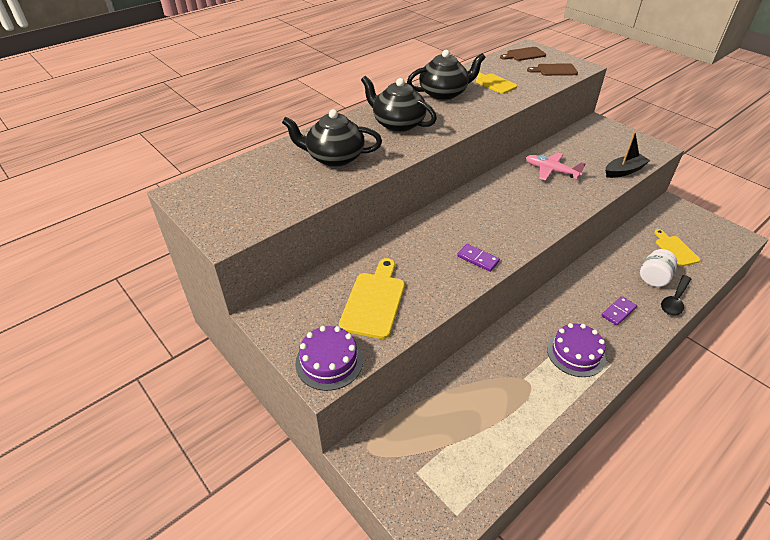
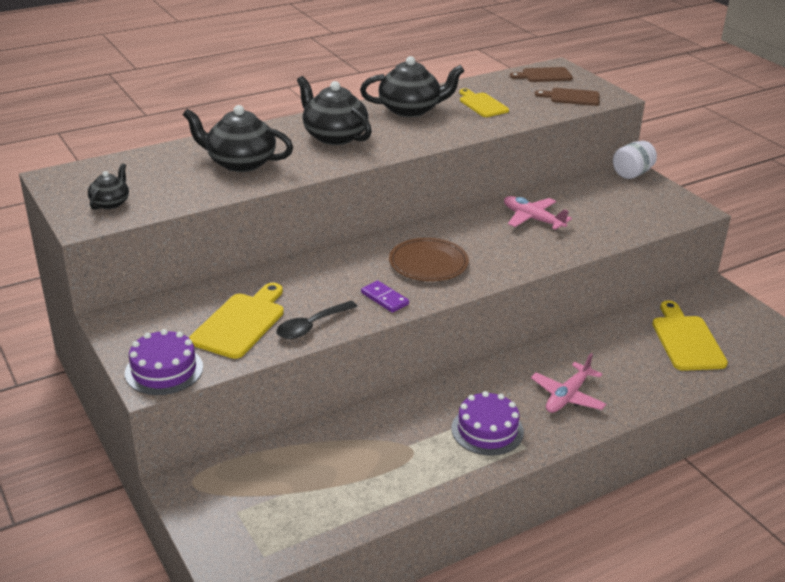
camera: 10 degrees right, 10 degrees down
(241, 212) = (110, 203): none -> black teapot
(495, 221) = (428, 263): none -> brown plate
(618, 312) = (567, 396): purple domino -> pink plane
(624, 171) = (630, 230): black boat -> none
(653, 278) = (637, 367): white jar -> white jar (632, 173)
(674, 300) = (650, 395): black spoon -> black spoon (311, 326)
(675, 249) = (686, 340): yellow cutting board -> yellow cutting board, size x1.53

